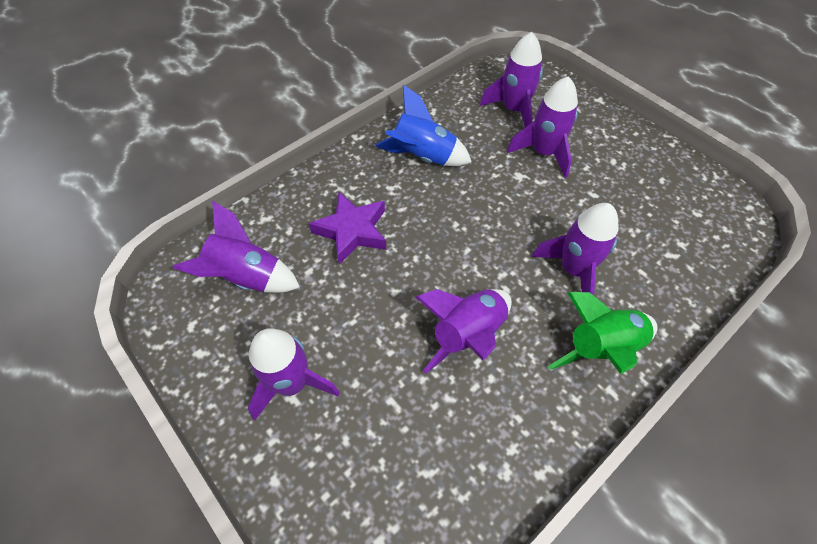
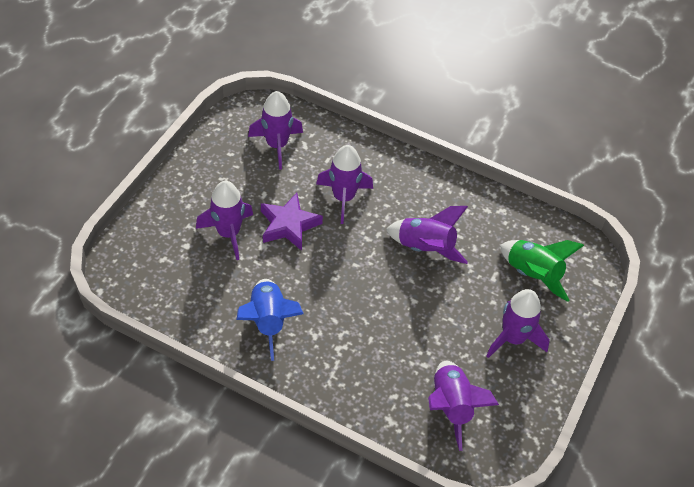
camera: 115 degrees left, 5 degrees down
(352, 231) = (373, 348): purple star -> purple star (288, 225)
(513, 110) = (179, 265): purple rocket -> purple rocket (277, 145)
(601, 347) = (398, 176): green rocket -> green rocket (532, 275)

